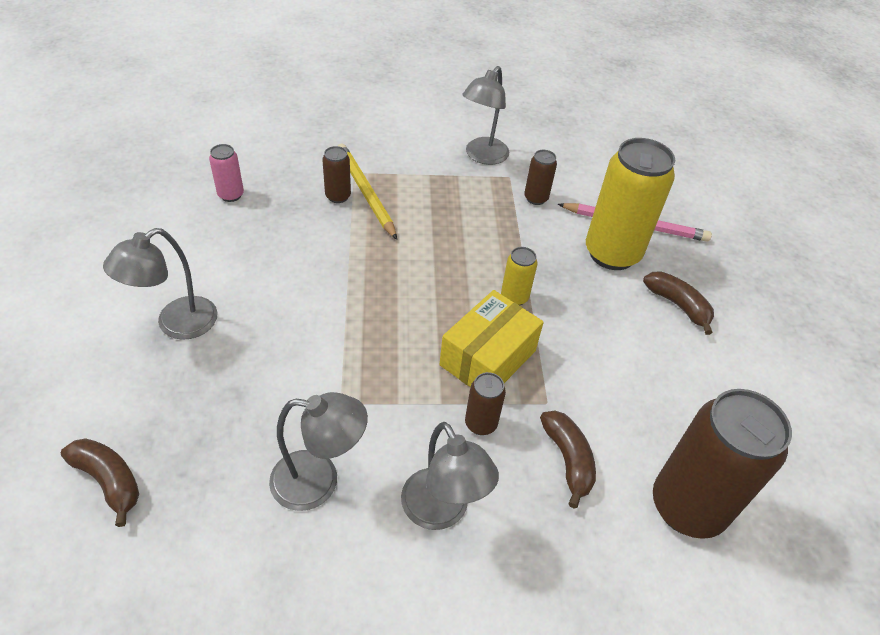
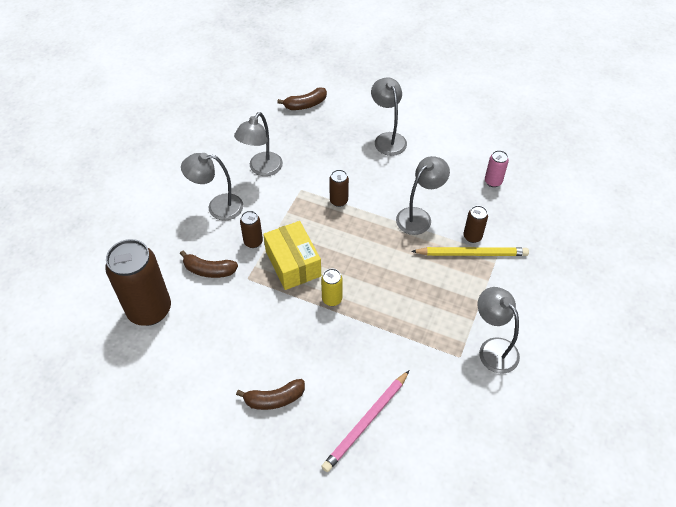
camera: 120 degrees right, 5 degrees up
(329, 250) = (419, 216): none -> grey lamp
(536, 198) = (426, 363): brown can -> brown can (339, 201)
(612, 253) = (343, 384): yellow can -> none

